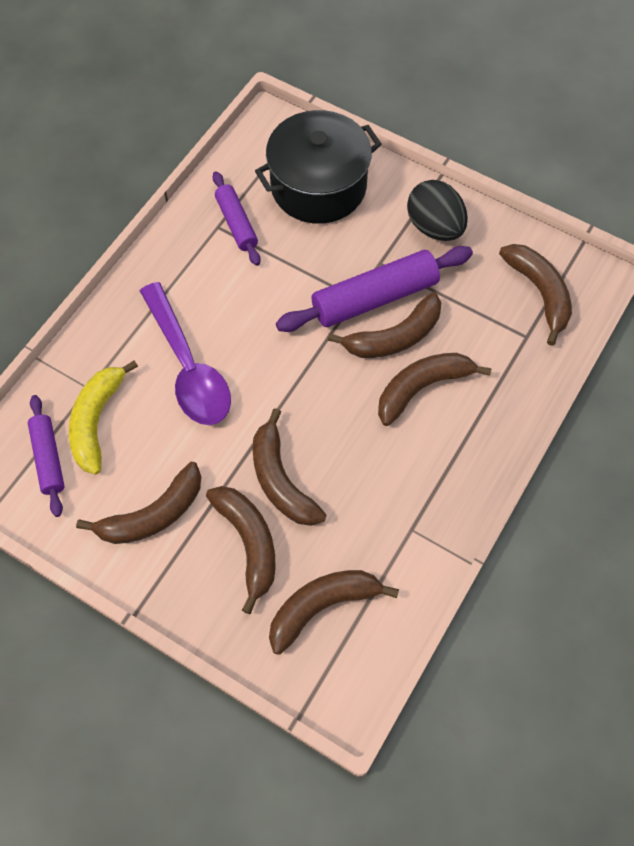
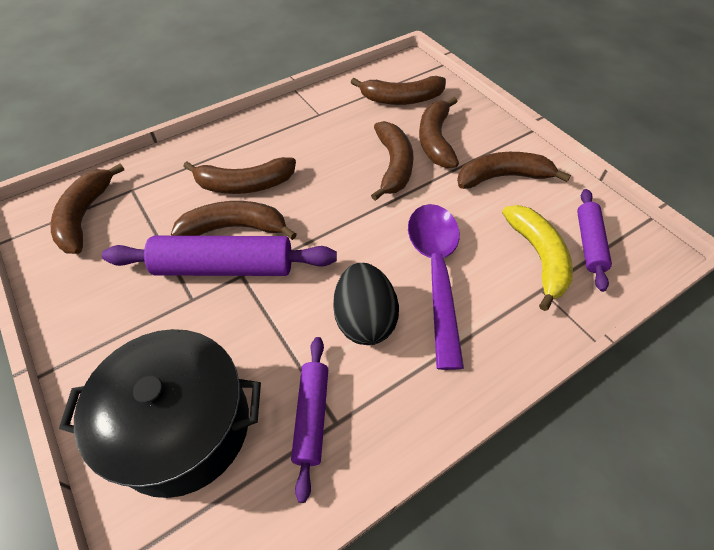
camera: 155 degrees left, 10 degrees down
(97, 421) = (538, 257): yellow banana -> yellow banana turned 45 degrees counterclockwise
(434, 227) = (107, 314): black egg -> black egg (364, 320)

